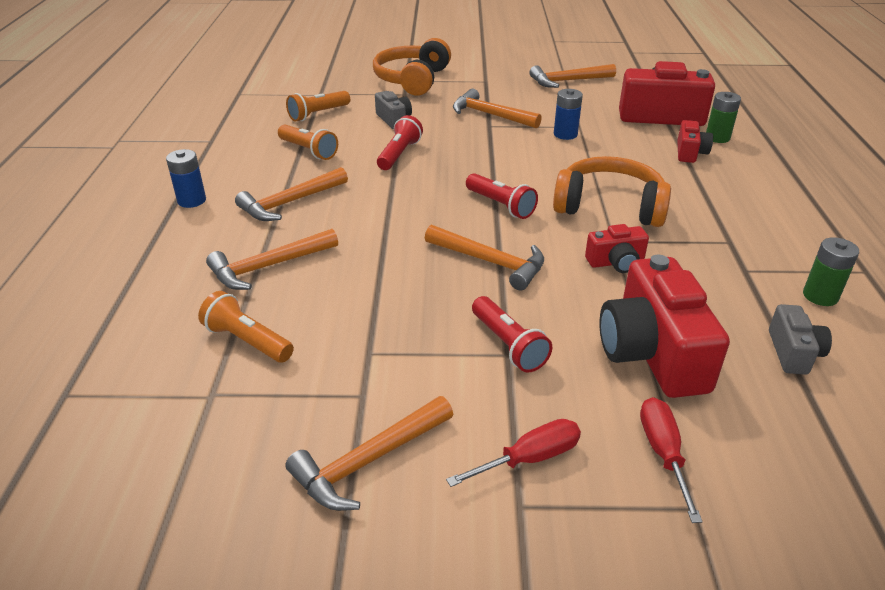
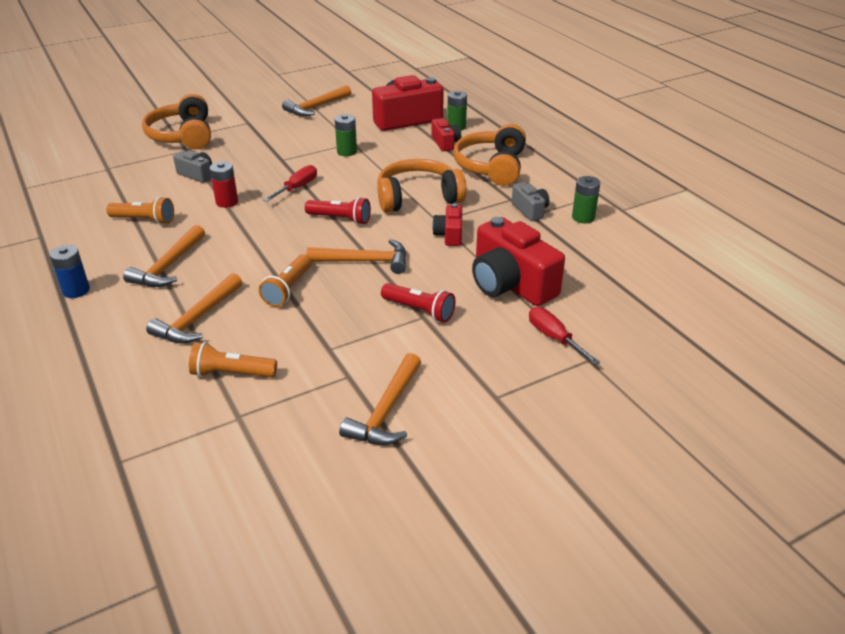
camera: 30 degrees left, 0 degrees up
(318, 114) = (123, 187): orange flashlight -> orange flashlight (288, 289)
(399, 154) = (227, 202): red flashlight -> red battery
(490, 115) = (275, 150): orange hammer -> none
(529, 458) = (482, 370): red screwdriver -> red screwdriver (297, 188)
(565, 134) = (347, 152): blue battery -> green battery
(616, 262) = (449, 235): red camera -> red camera turned 135 degrees clockwise
(731, 195) = (491, 167): none -> orange headphones
(793, 352) = (588, 256): grey camera -> grey camera (530, 210)

